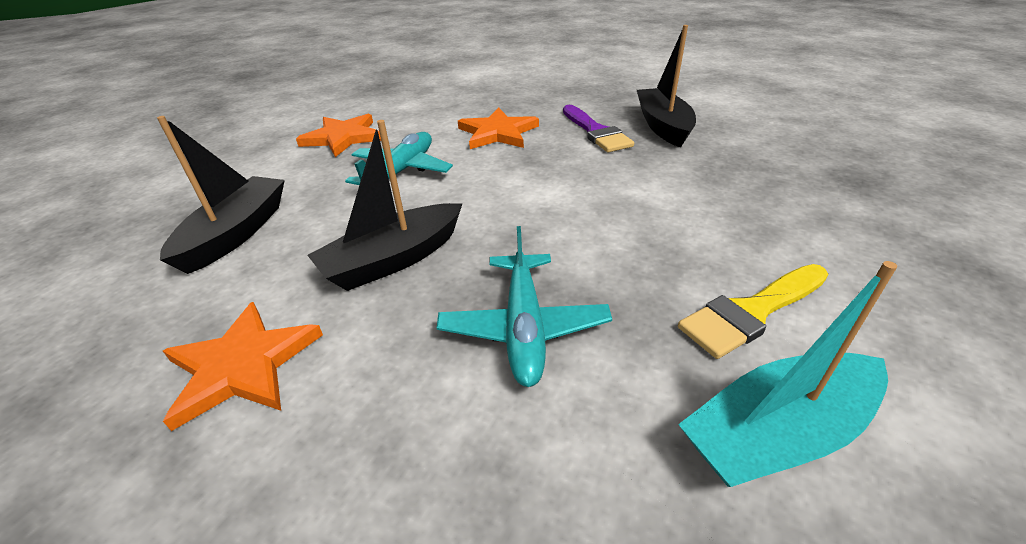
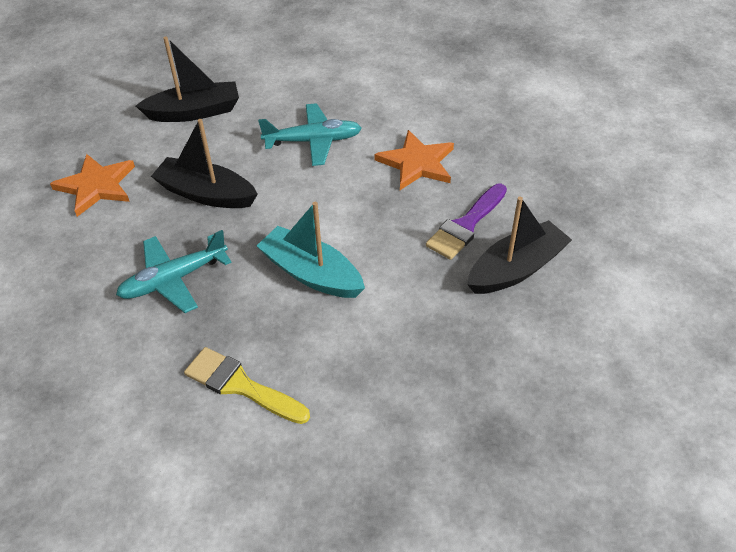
camera: 60 degrees right, 10 degrees up
(343, 137) = (344, 82): orange star -> none
(777, 433) = (140, 411): turquoise boat -> turquoise boat (311, 273)

